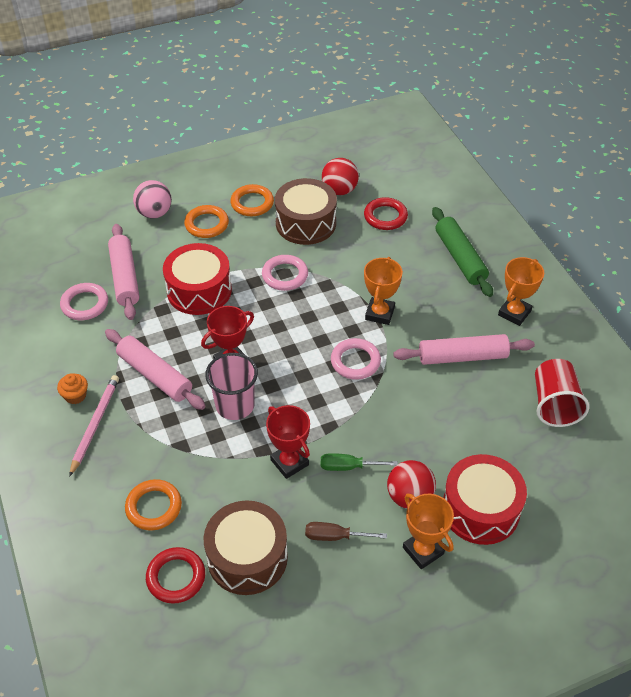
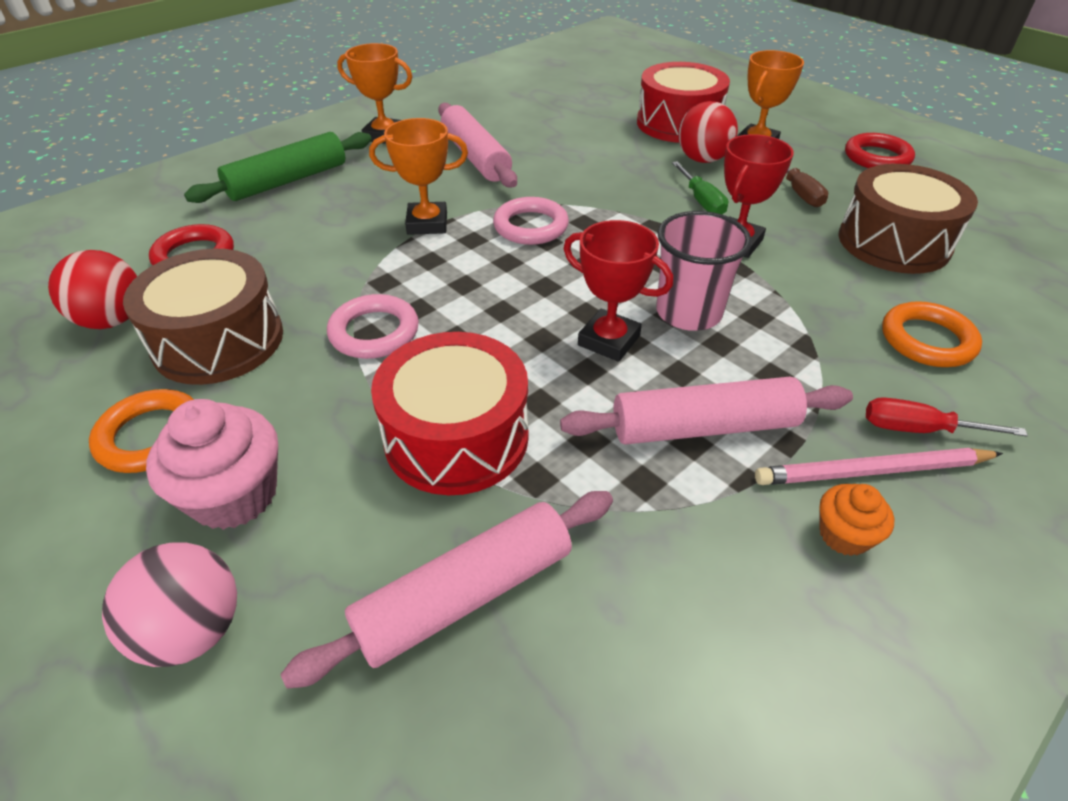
camera: 110 degrees left, 5 degrees down
(85, 304) = (593, 648): pink ring -> none
(103, 459) = (919, 429): none -> red screwdriver
(155, 375) = (703, 427): pink rolling pin -> pink rolling pin turned 60 degrees clockwise
(176, 577) = (986, 288): red ring -> red ring (877, 157)
(206, 224) = (234, 495): orange ring -> pink cupcake
(554, 404) = (513, 104): red cup -> none

